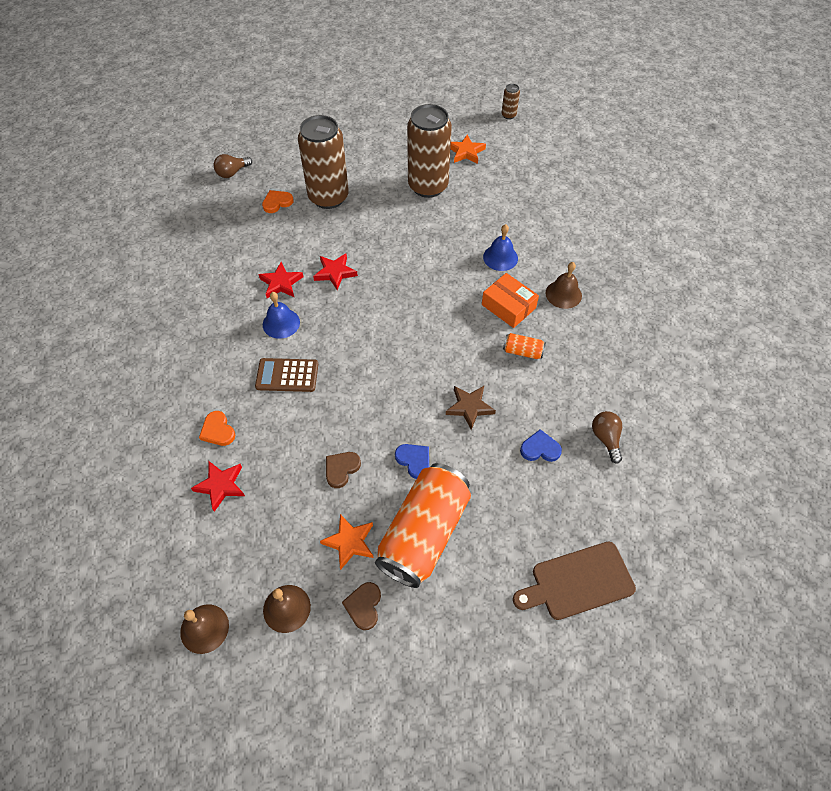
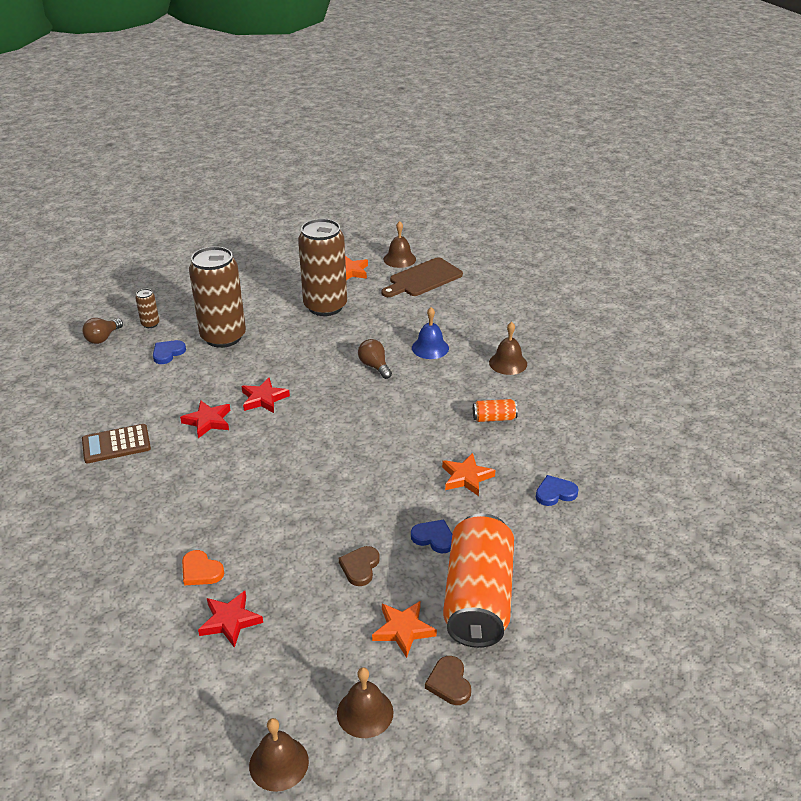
camera: 20 degrees left, 20 degrees down
(277, 202) = (168, 353): orange heart -> blue heart
(281, 323) = (226, 456): blue bell -> none
(287, 375) = (256, 500): brown calculator -> brown calculator (116, 444)
(469, 407) = (466, 477): brown star -> orange star
(508, 115) = (377, 235): brown can -> brown can (150, 324)
(508, 306) = (460, 385): orange box -> none
(517, 148) = (399, 259): none -> brown bell
(578, 582) = (653, 593): brown cutting board -> brown cutting board (423, 279)
(606, 438) = (613, 468): brown light bulb -> brown light bulb (374, 366)

